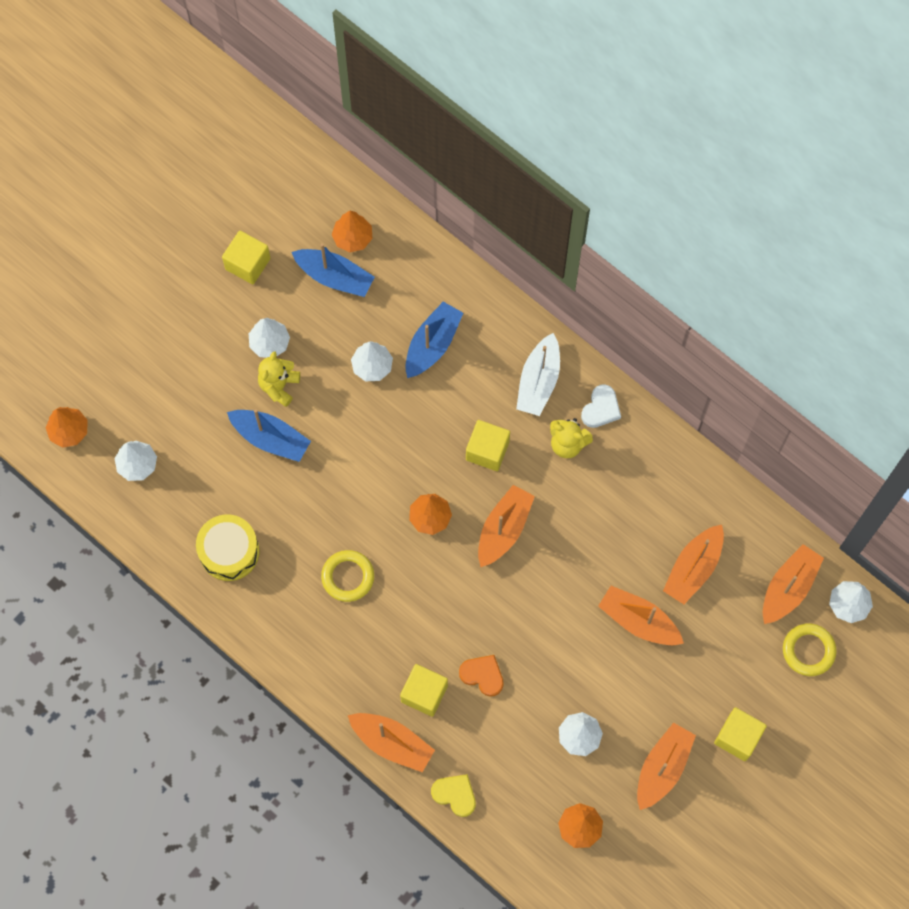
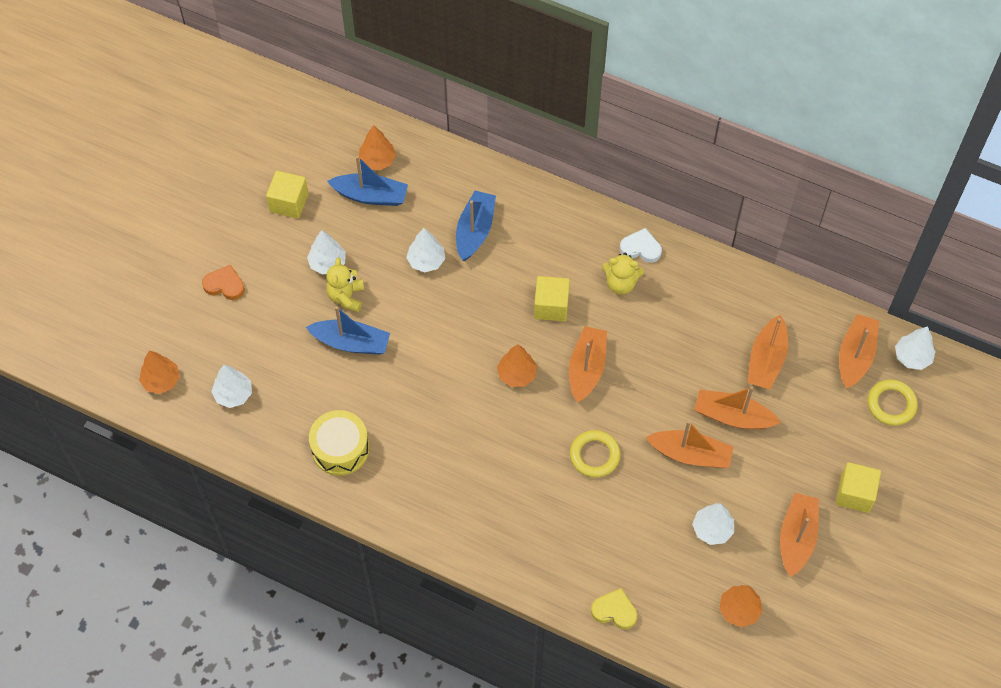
camera: 15 degrees left, 10 degrees down
(348, 577) = (457, 444): yellow ring -> yellow ring (594, 455)
(392, 743) = (541, 579): orange boat -> orange boat (690, 454)
(424, 693) = (558, 528): yellow cube -> none
(482, 675) = (607, 498): orange heart -> orange heart (224, 285)
(538, 381) = (578, 238): white boat -> none
(601, 408) = (641, 248): white heart -> white heart turned 90 degrees counterclockwise

